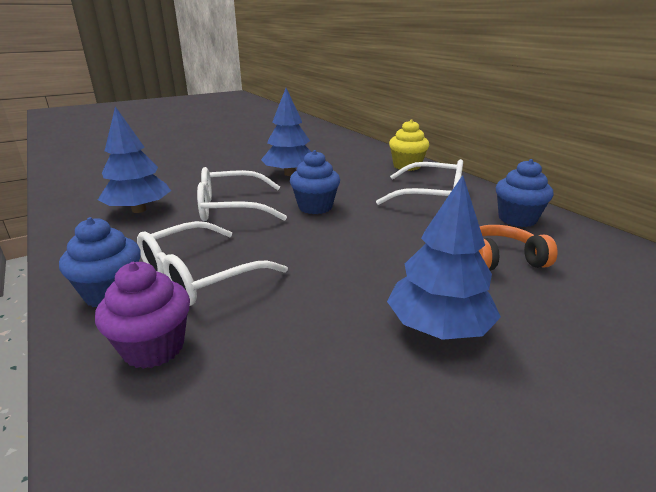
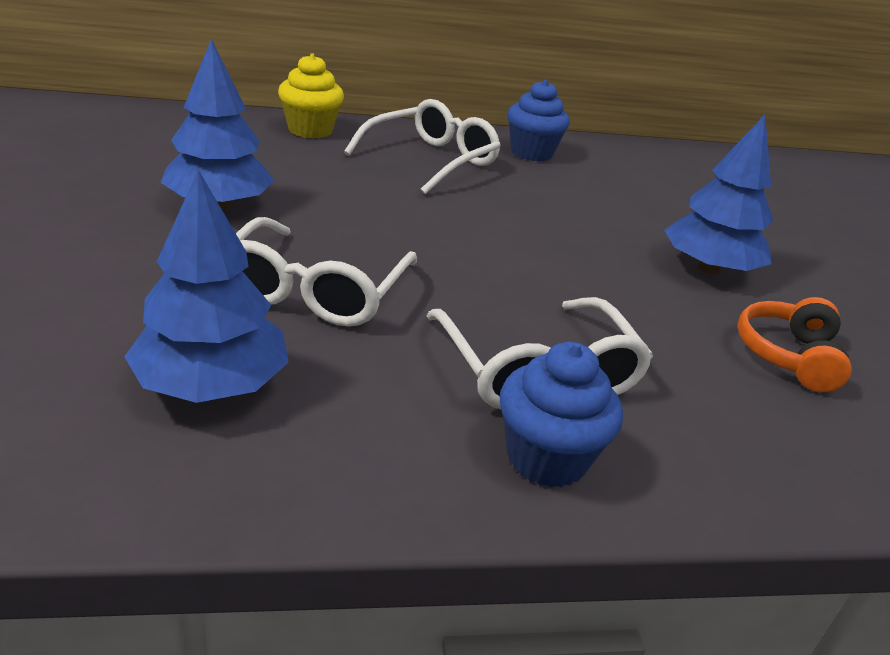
camera: 70 degrees left, 5 degrees up
(154, 348) = (696, 438): purple cupcake -> none
(315, 207) = (387, 231): blue cupcake -> none
(502, 260) = (610, 196): orange headphones -> orange headphones (788, 356)

